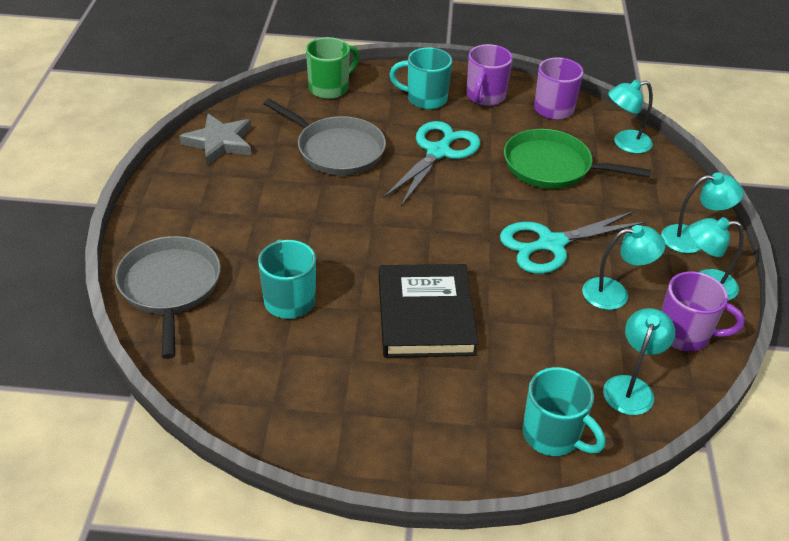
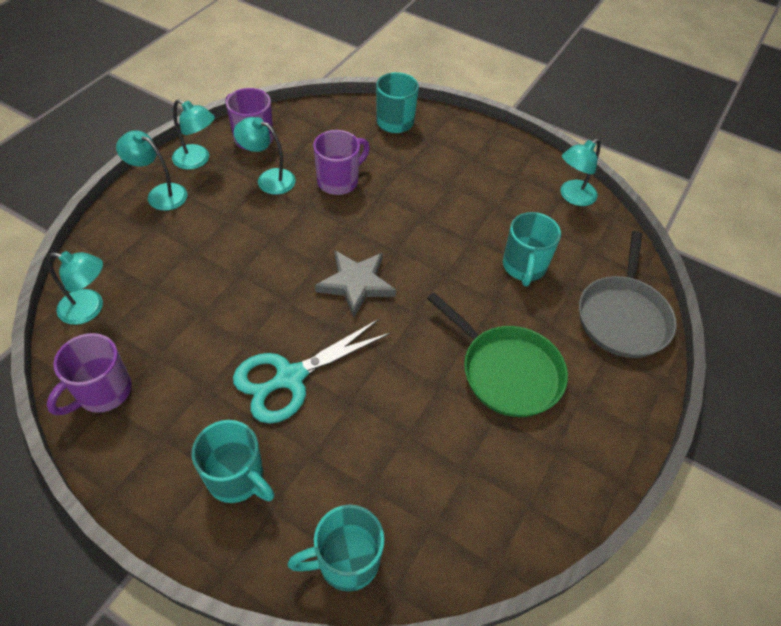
camera: 155 degrees left, 10 degrees up
(219, 142) = (534, 503): grey star -> grey star (356, 284)
(330, 88) = (346, 561): green mug -> turquoise mug
(337, 150) = (399, 428): grey pan -> none
(425, 315) = (423, 216): black book -> none
(485, 97) = (161, 449): purple mug -> purple mug (339, 181)
(551, 244) = (276, 233): turquoise scissors -> none
(552, 167) = (193, 310): green pan -> green pan (507, 372)
(631, 387) = (322, 125): turquoise lamp -> turquoise lamp (572, 197)

